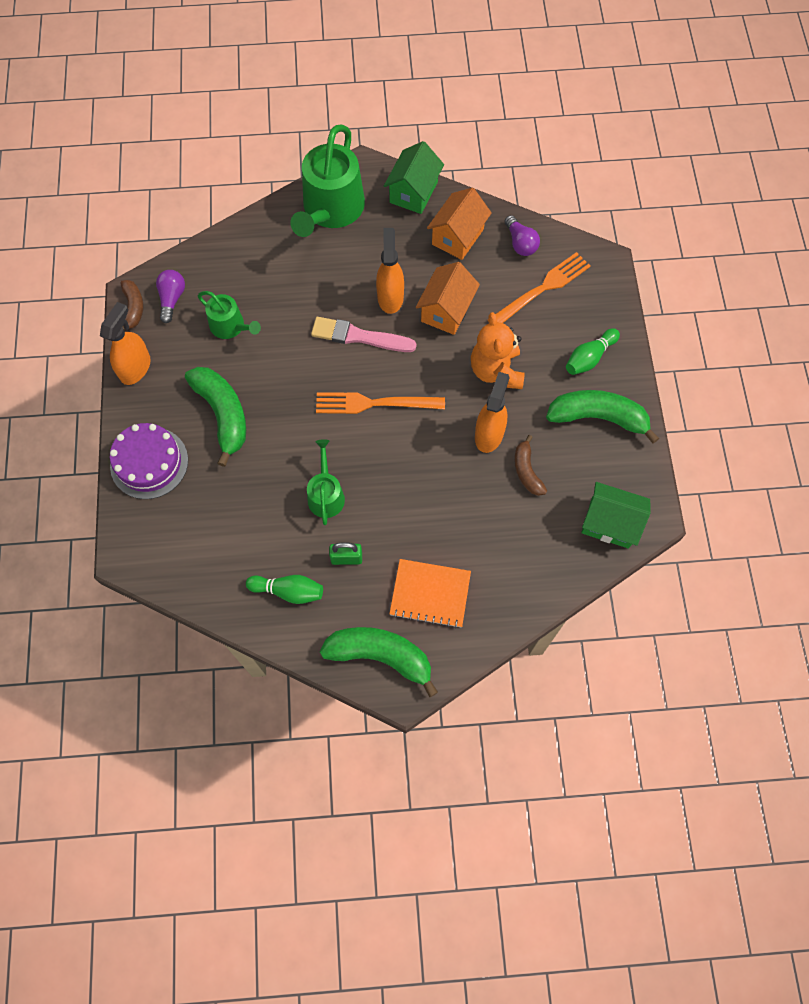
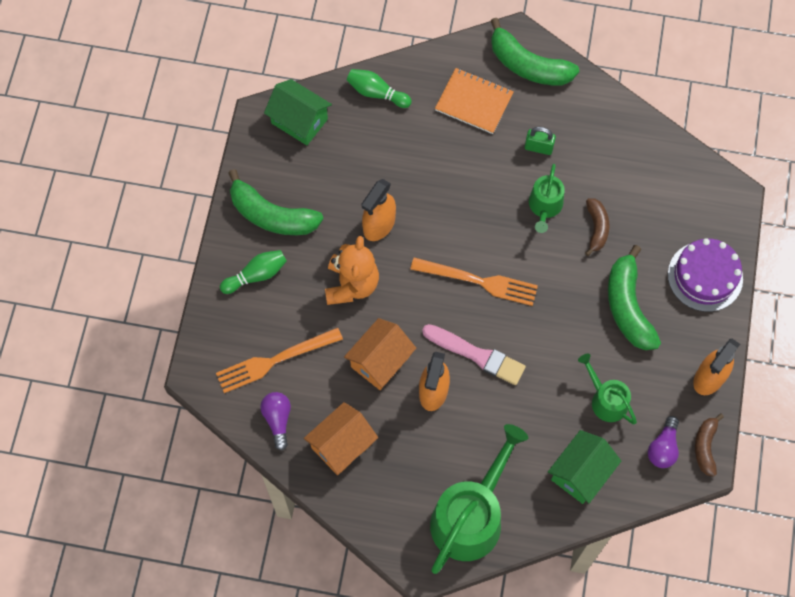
camera: 165 degrees left, 0 degrees up
(288, 591) = (595, 133): green bowling pin -> green bowling pin (376, 93)
(413, 192) = (373, 515): green house -> green house (581, 473)
(527, 471) = (356, 183): brown banana -> brown banana (596, 228)

